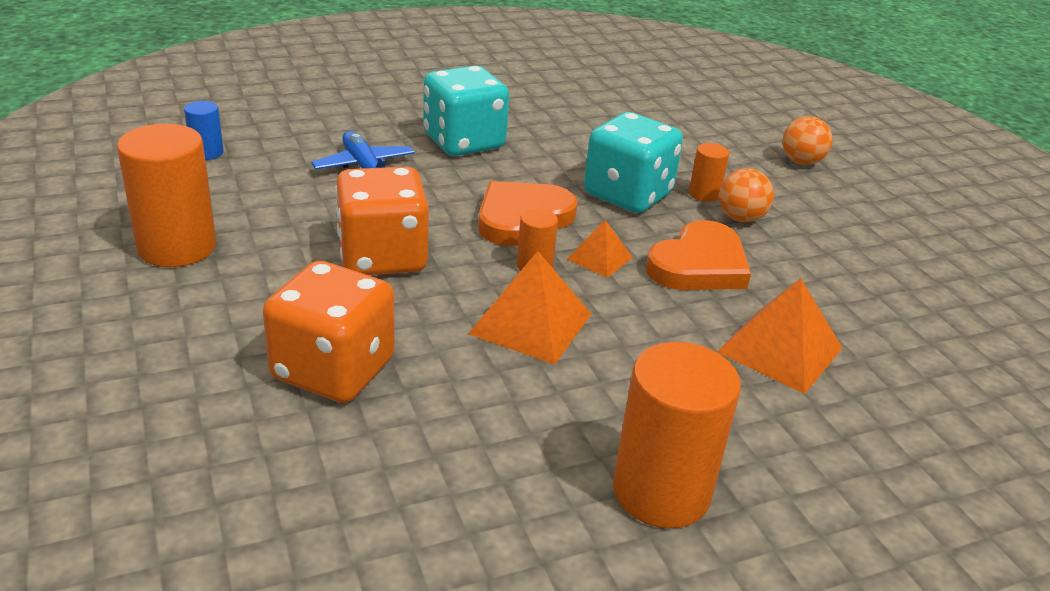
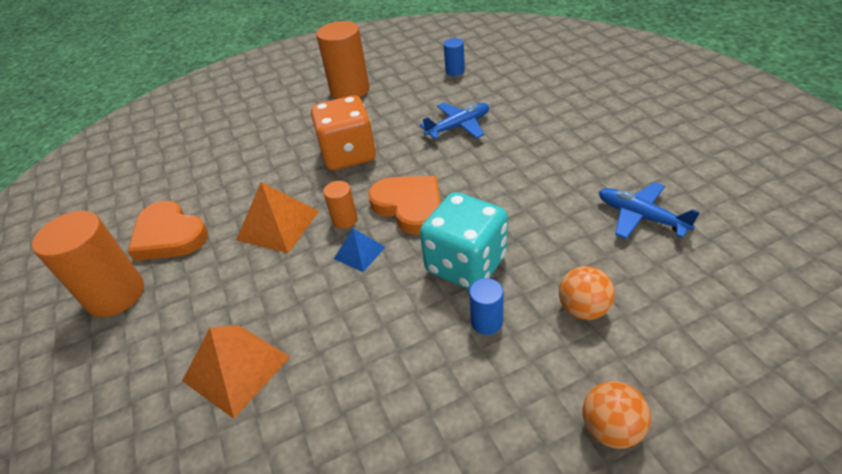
camera: 95 degrees right, 10 degrees up
(333, 370) = (242, 160): orange dice -> none
(464, 142) = (521, 161): turquoise dice -> none
(576, 105) = (640, 216): none -> blue plane
(599, 258) = (359, 252): orange pyramid -> blue pyramid
(699, 265) = (356, 316): orange heart -> orange heart (169, 235)
(704, 194) = (486, 322): orange cylinder -> blue cylinder
(740, 218) = (445, 351): orange ball -> orange ball (583, 309)

